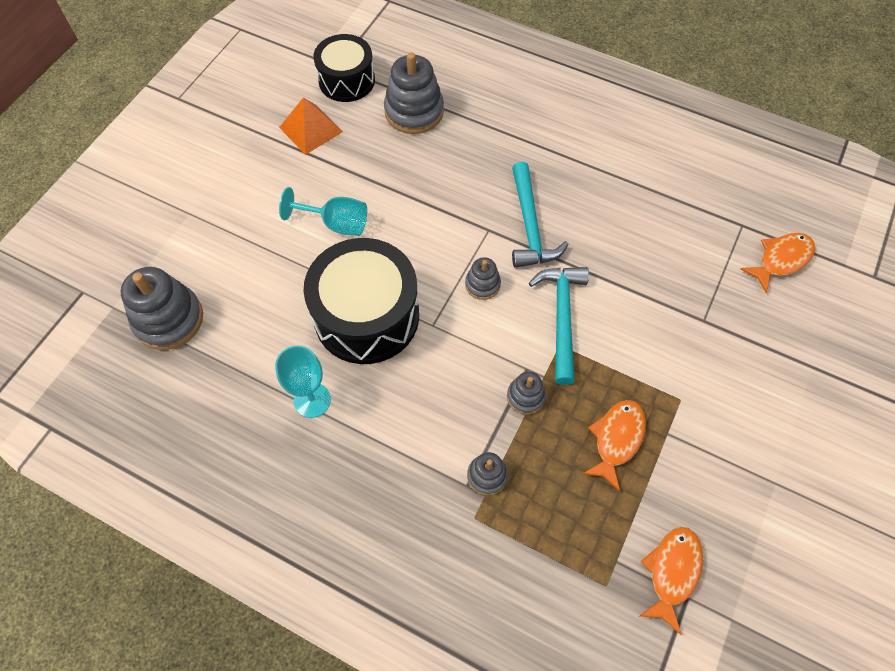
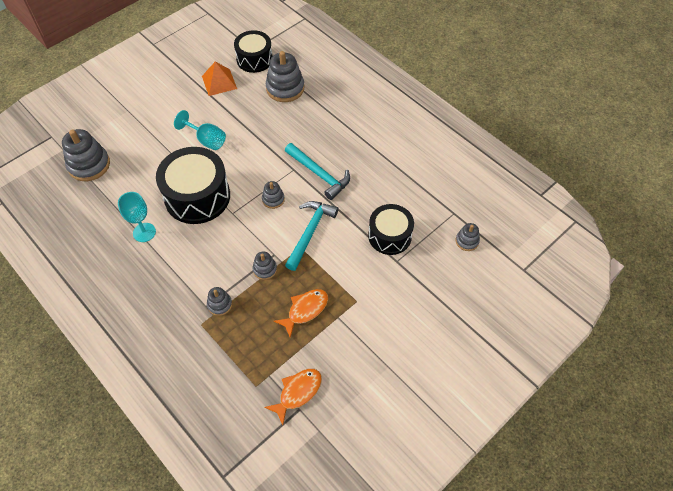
camera: 20 degrees right, 5 degrees down
(530, 226) = (319, 174): turquoise hammer -> turquoise hammer turned 60 degrees counterclockwise
(675, 286) = (389, 236): none -> black drum
(781, 260) = (467, 241): orange fish -> grey stacking toy

